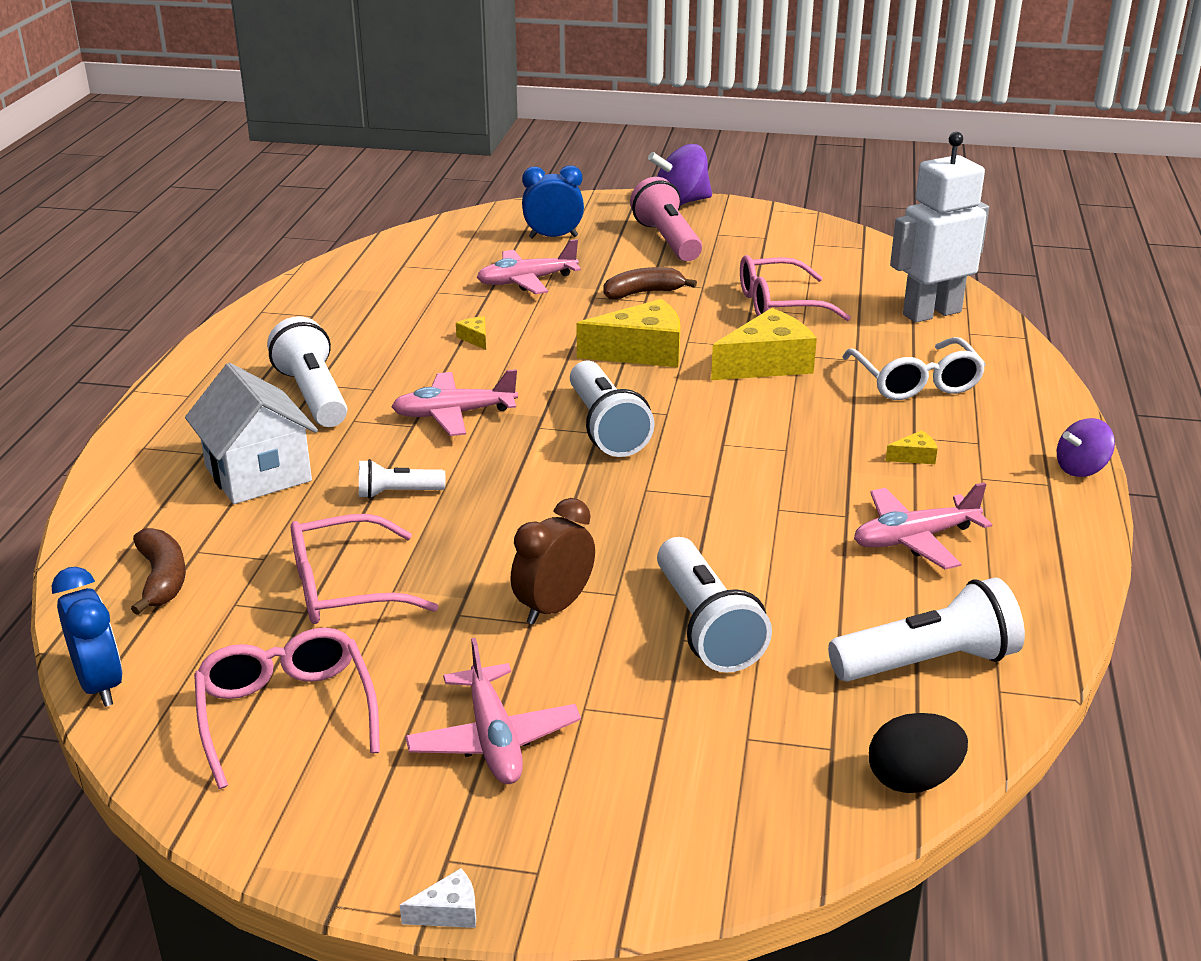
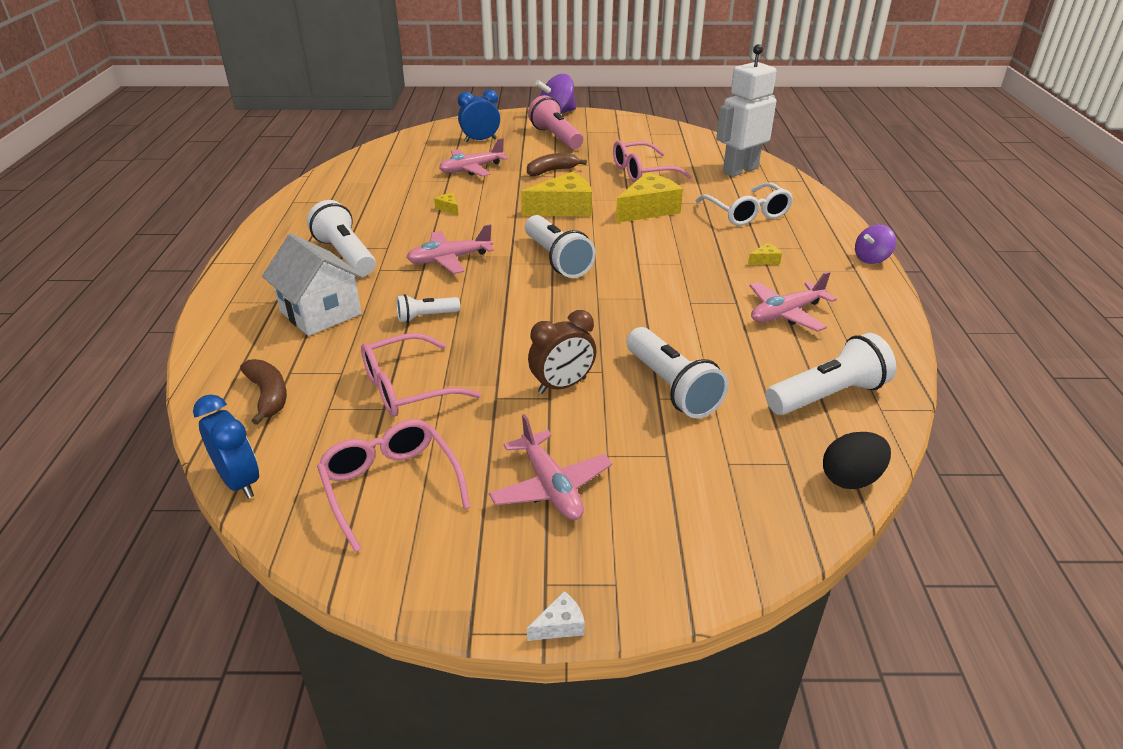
camera: 10 degrees left, 5 degrees up
(554, 608) = (562, 386): brown clock -> brown clock turned 150 degrees counterclockwise

